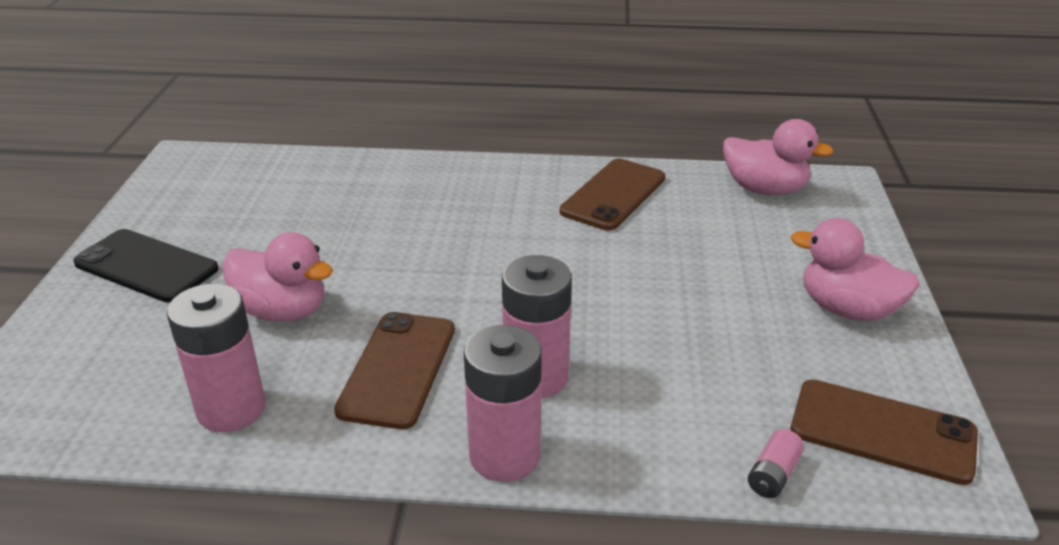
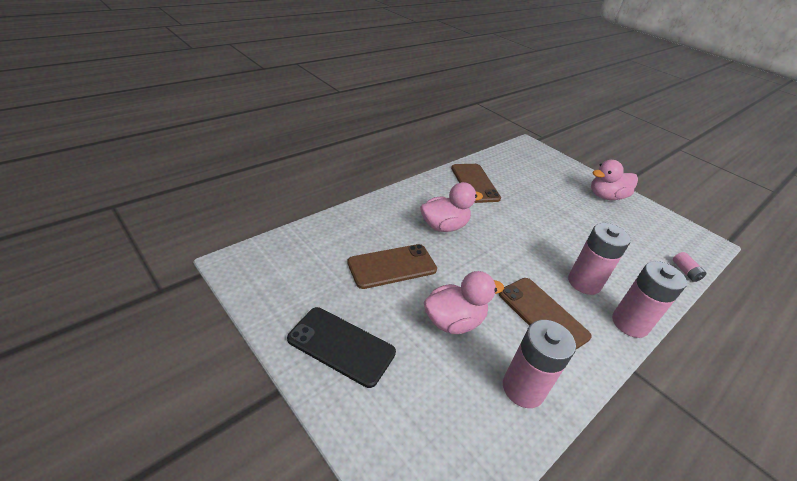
camera: 50 degrees left, 5 degrees up
(146, 266) = (341, 346): black phone -> black phone turned 45 degrees clockwise
(765, 189) = (514, 157): pink duck -> pink duck (444, 226)
(882, 431) = (677, 237): brown phone -> brown phone (392, 266)

